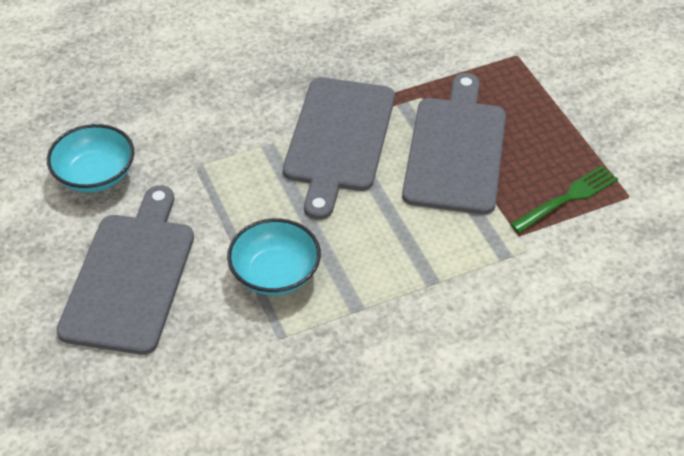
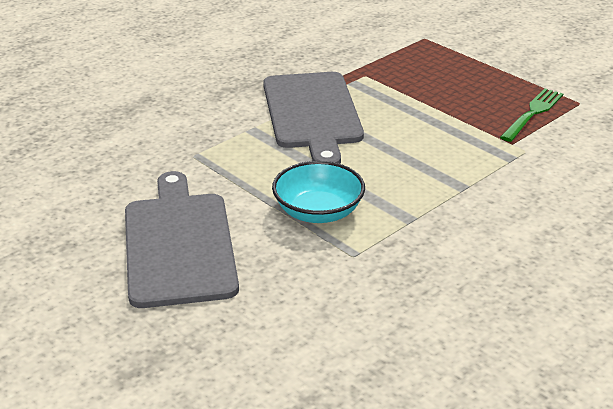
camera: 20 degrees left, 15 degrees down
(95, 175) = (96, 180): turquoise bowl -> none
(456, 150) = (419, 102): grey cutting board -> none

